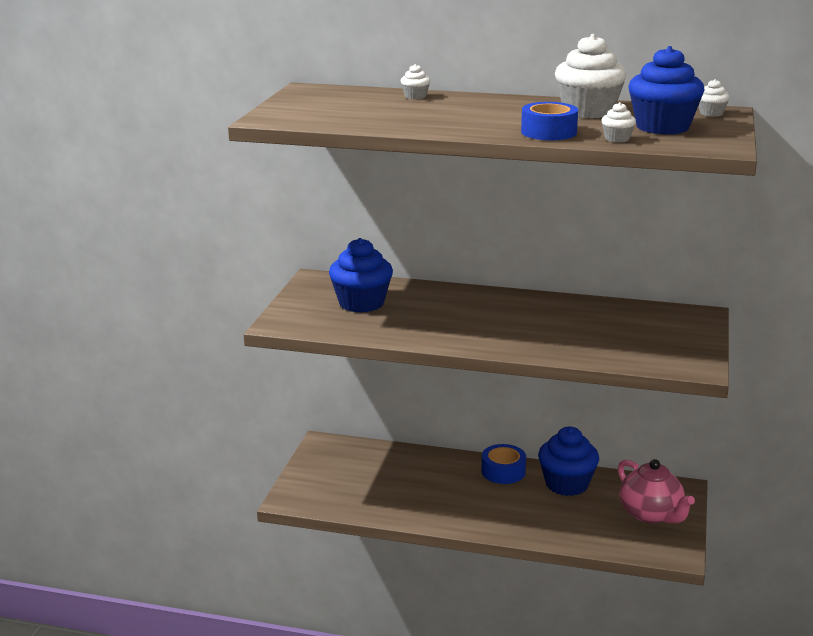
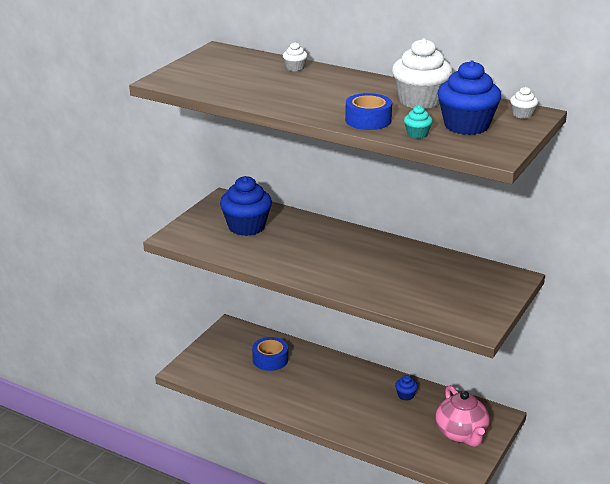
camera: 15 degrees right, 5 degrees up
(503, 471) = (360, 375): blue tape -> blue tape (270, 359)
(566, 484) = (405, 395): blue cupcake -> blue cupcake, size x0.45
(617, 139) = (417, 134): white cupcake -> turquoise cupcake

